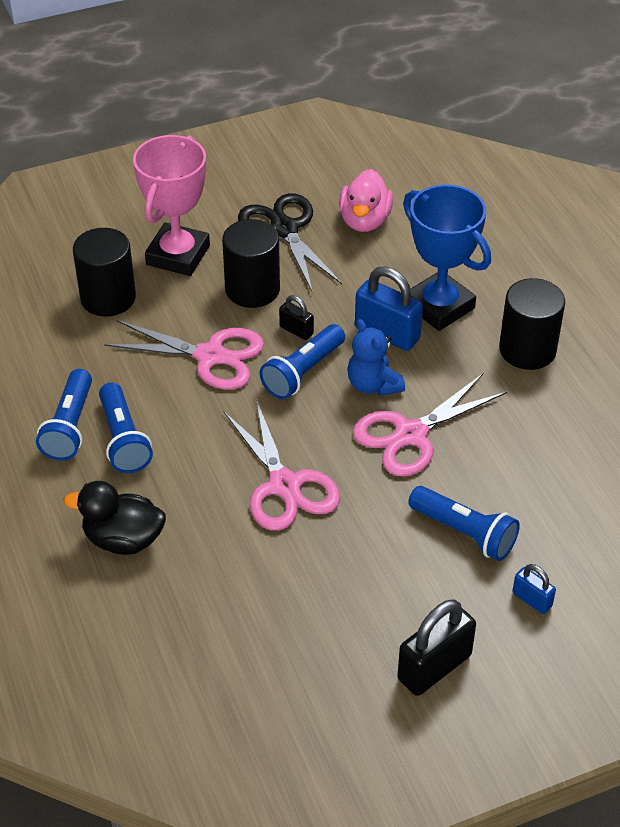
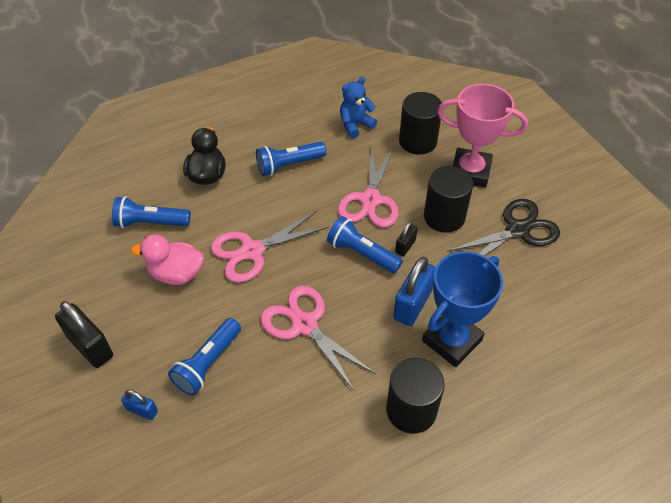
camera: 85 degrees right, 5 degrees up
(70, 427) = (298, 139): blue flashlight -> blue flashlight (150, 223)
(364, 221) = (545, 282): pink duck -> pink duck (176, 274)
(373, 385) = (354, 298): blue teddy bear -> blue teddy bear (355, 125)
(532, 599) = (142, 410): blue padlock -> blue padlock turned 75 degrees clockwise

